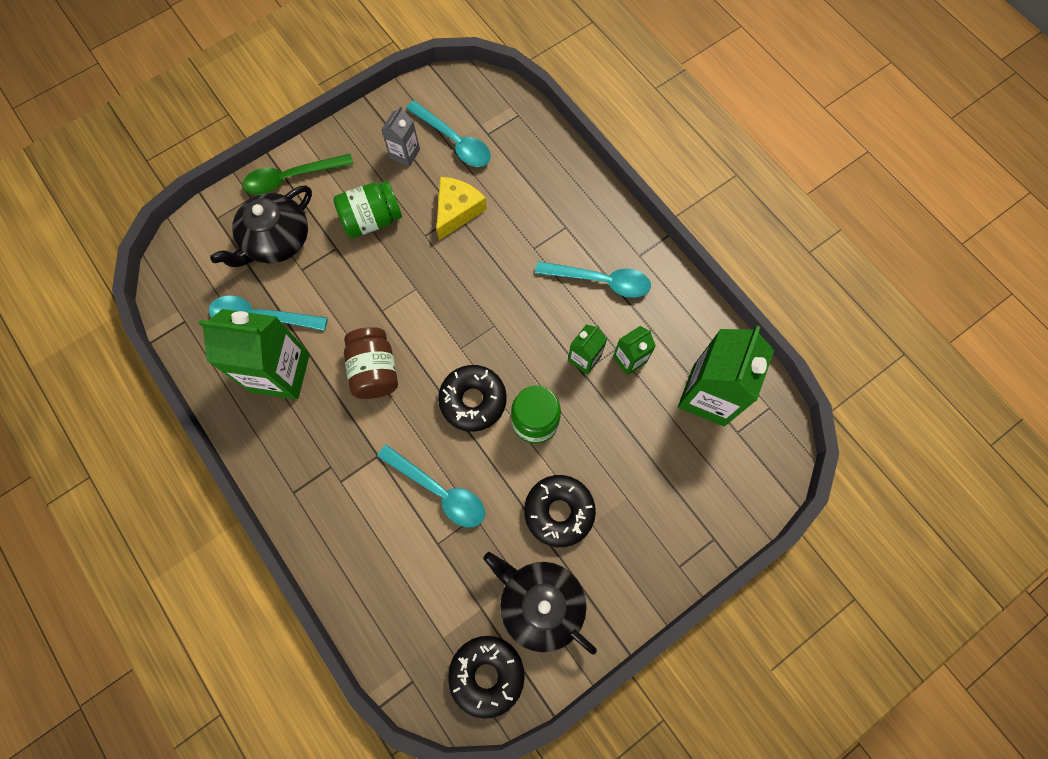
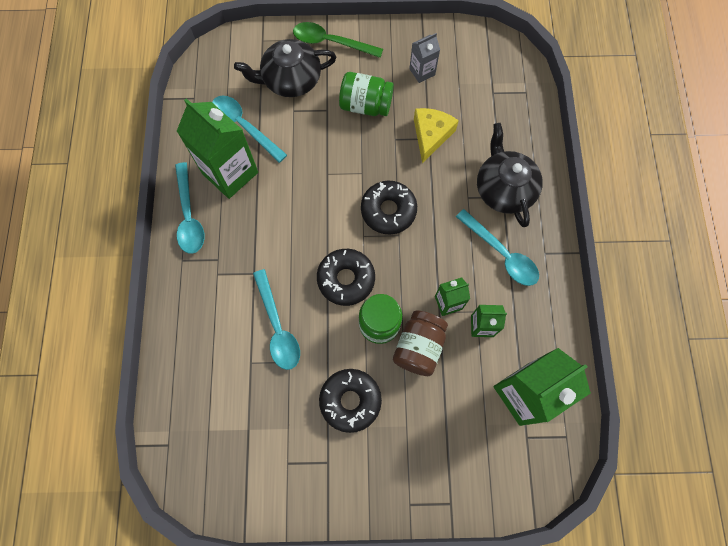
camera: 35 degrees right, 0 degrees up
(374, 371) = (293, 213): brown jar -> brown jar (418, 347)
(454, 141) = (464, 84): turquoise spoon -> turquoise spoon (189, 216)
(457, 210) = (431, 135): yellow cheese -> yellow cheese turned 45 degrees counterclockwise
(487, 674) = (219, 478): black donut -> black donut (388, 210)
(540, 603) = (290, 456): black teapot -> black teapot (504, 188)

